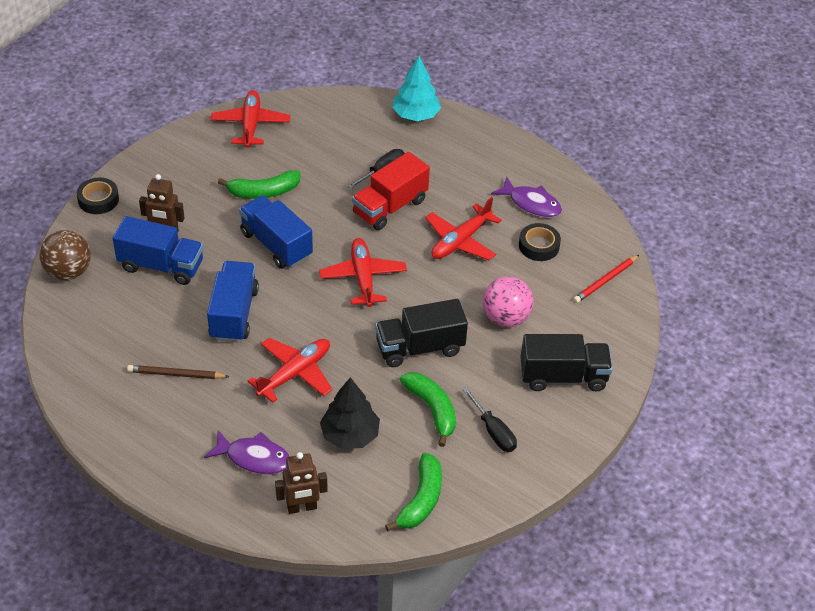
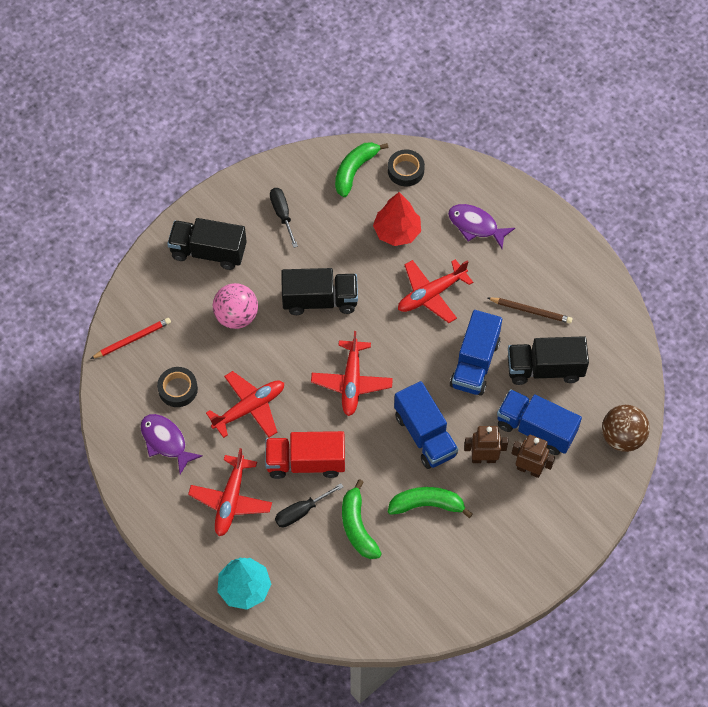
camera: 165 degrees left, 15 degrees up
(98, 200) = (593, 524): black tape -> black tape (405, 170)
(155, 320) = (544, 369): none -> black truck
(250, 125) = (426, 606): red plane -> red plane (231, 500)
(302, 507) = (445, 180): brown robot -> brown robot (483, 458)
(350, 435) = (397, 232): black tree -> red tree
(390, 207) = (305, 462): red truck -> red truck turned 150 degrees counterclockwise
(432, 409) = (325, 242): green banana -> green banana (357, 526)

